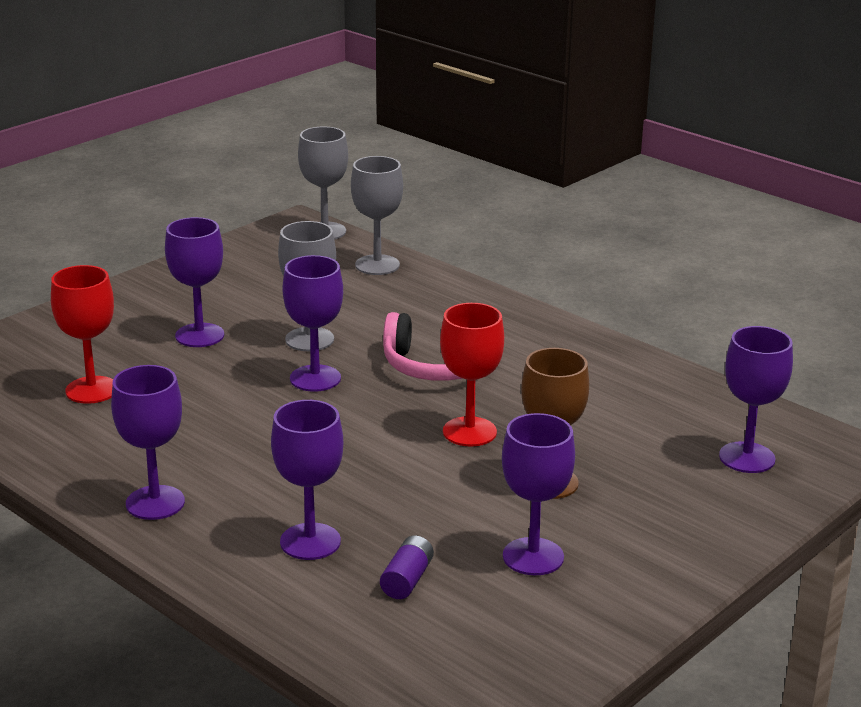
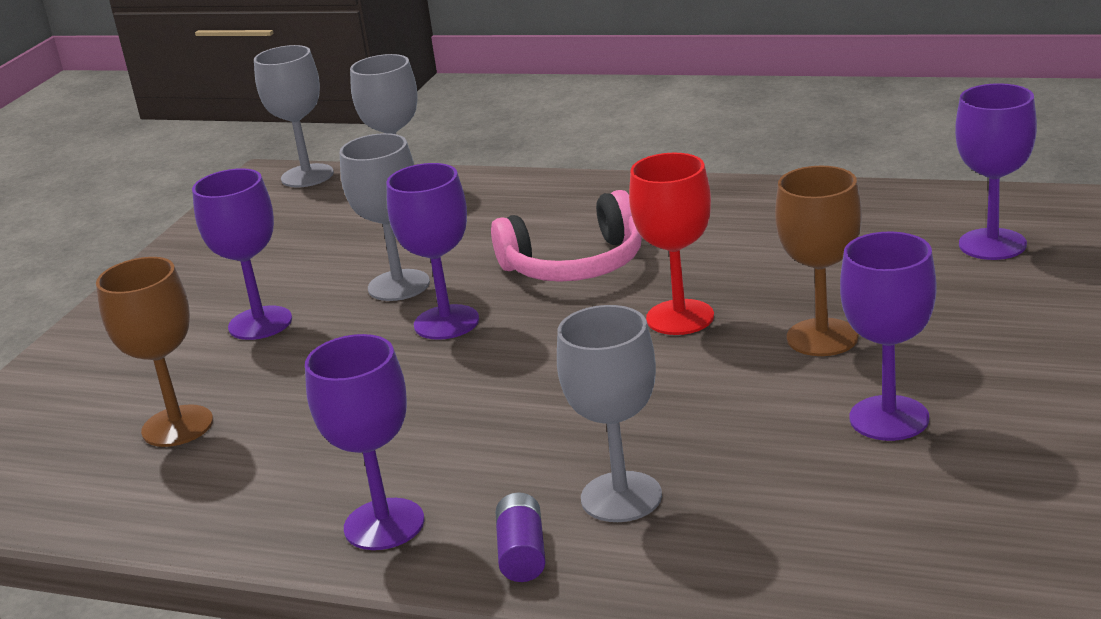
camera: 20 degrees left, 0 degrees up
(92, 390) = (177, 426): red goblet -> brown goblet
(310, 542) = (621, 497): purple goblet -> grey goblet
(407, 580) = (778, 496): purple battery -> purple battery (522, 553)

